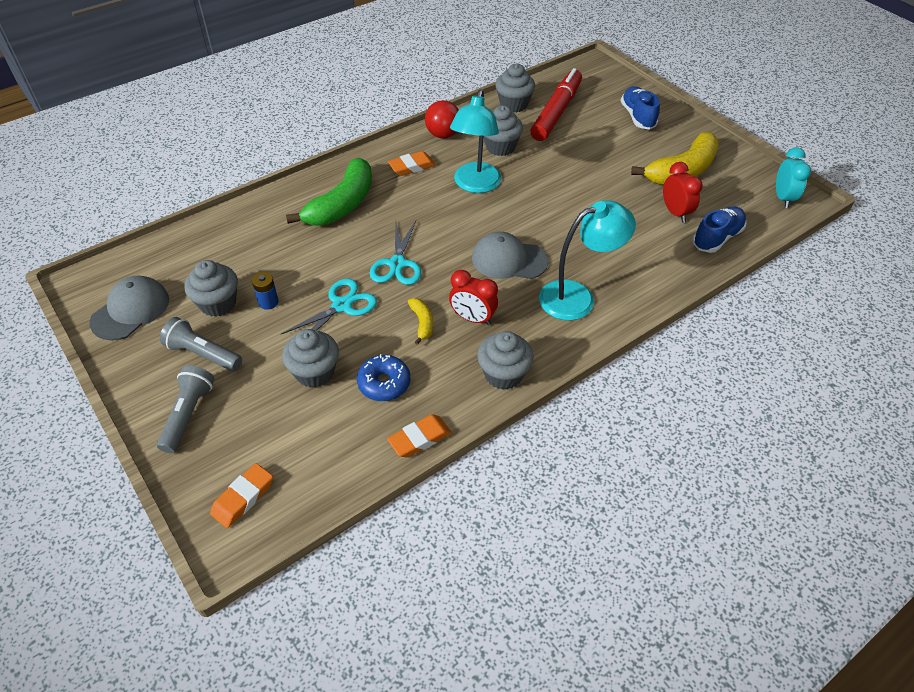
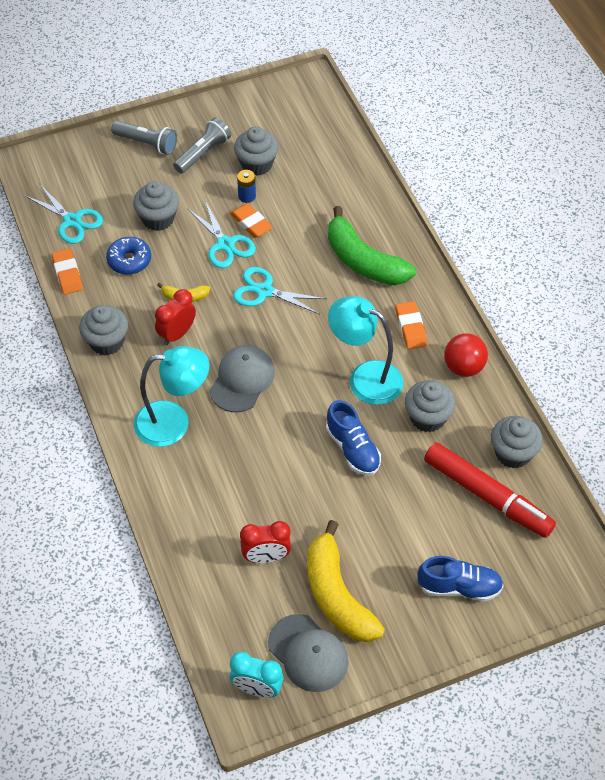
camera: 105 degrees right, 5 degrees up
(130, 310) = (267, 112): grey cap -> grey cap (308, 653)
(243, 498) = (62, 170): orange eraser -> orange eraser (251, 223)
(333, 459) = (72, 221): none -> turquoise scissors
(577, 297) = (174, 423): turquoise lamp -> turquoise lamp turned 90 degrees counterclockwise
(717, 238) = (213, 583): blue shoe -> blue shoe (353, 449)

